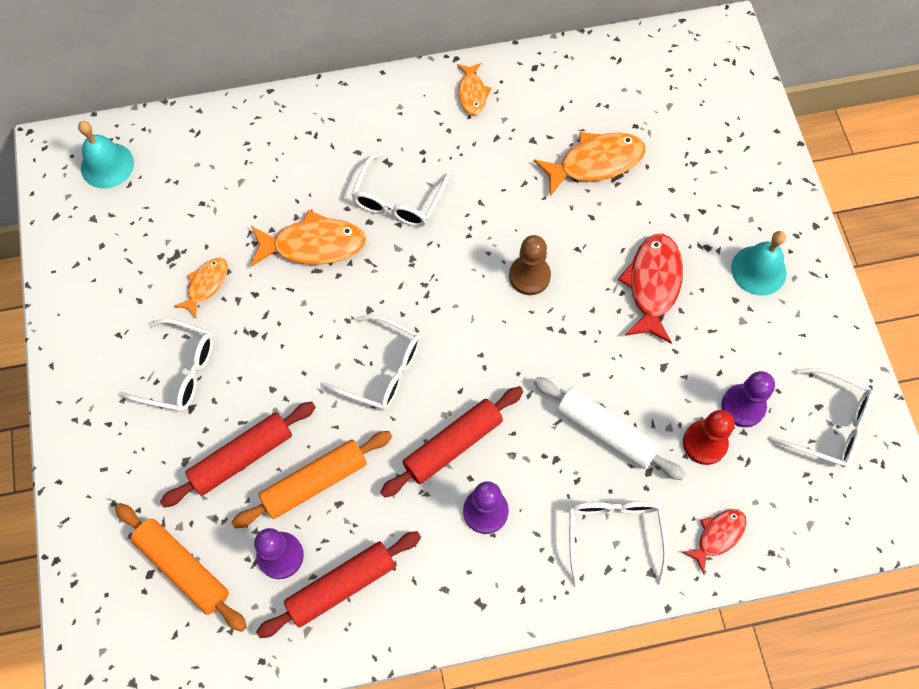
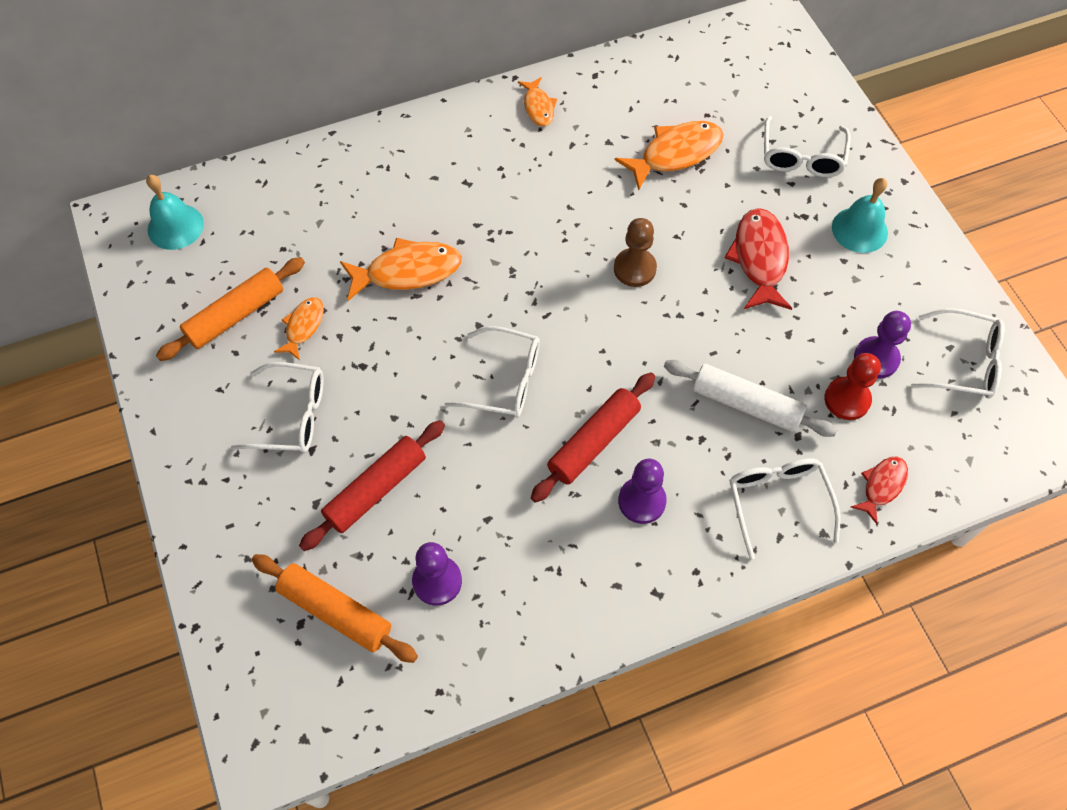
camera: 10 degrees left, 5 degrees down
(315, 482) = (458, 502): orange rolling pin -> orange rolling pin (235, 315)
(341, 586) = (508, 601): red rolling pin -> none
(398, 201) = (485, 217): white glasses -> white glasses (802, 157)

